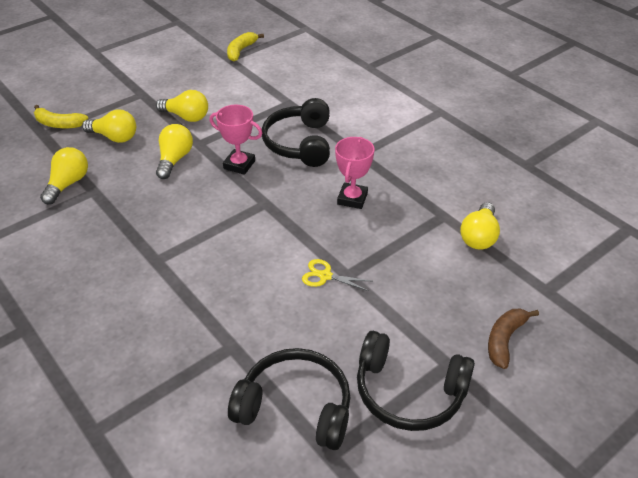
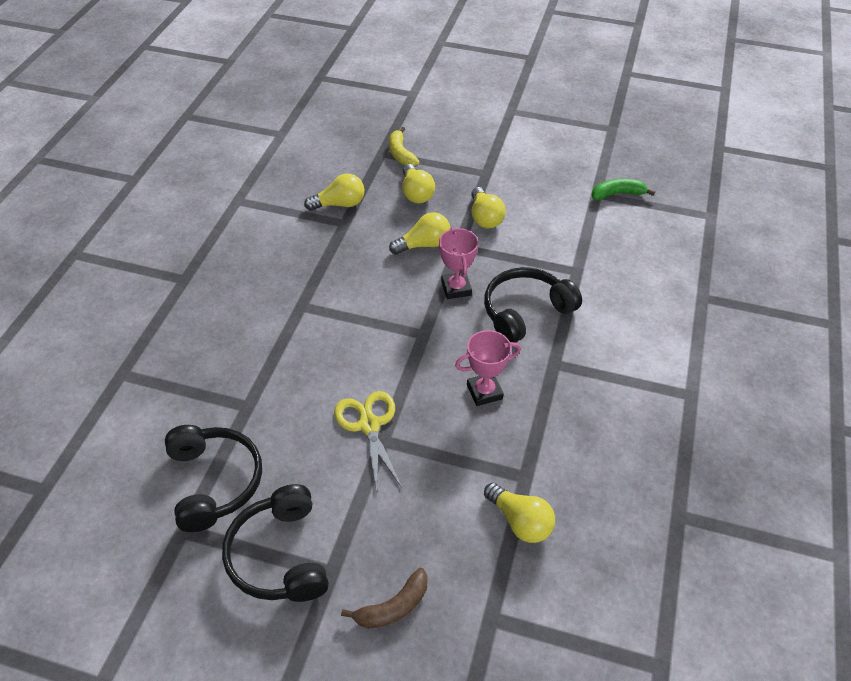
camera: 55 degrees right, 5 degrees up
(241, 51) = (617, 194): yellow banana -> green banana
(325, 276) = (369, 425): yellow scissors -> yellow scissors, size x1.63
(479, 236) = (520, 521): yellow light bulb -> yellow light bulb turned 120 degrees counterclockwise
(504, 340) = (393, 607): brown banana -> brown banana turned 150 degrees clockwise

